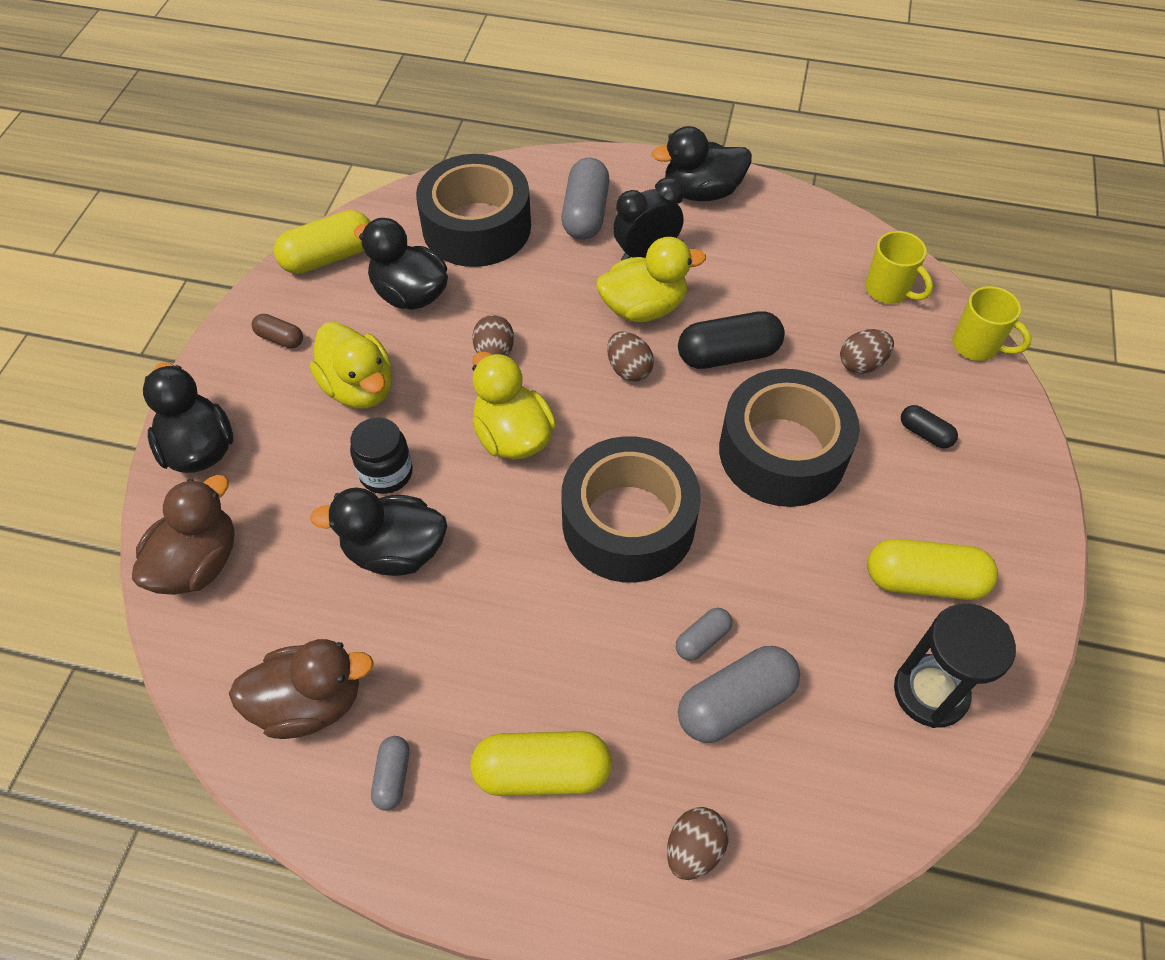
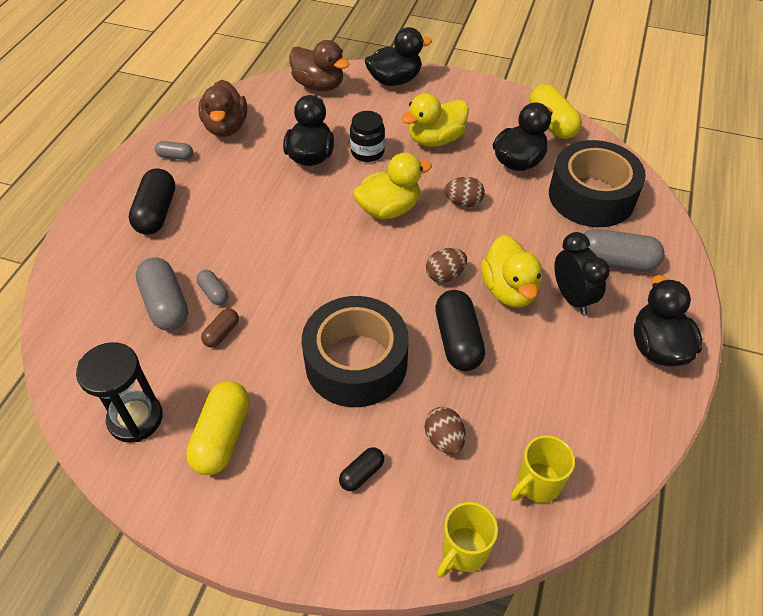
camera: 95 degrees right, 5 degrees down
(280, 338) = (478, 105): brown capsule -> brown capsule (222, 333)
(542, 771) = (156, 213): yellow capsule -> black capsule
(628, 523) = (309, 263): black tape -> none
(694, 849) = (88, 273): brown egg -> none

